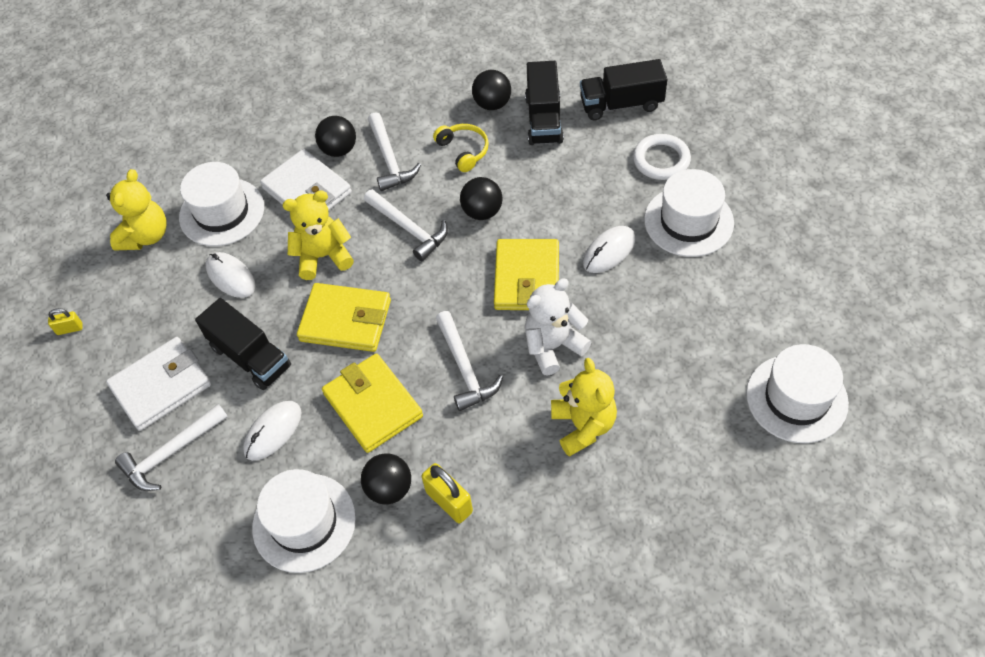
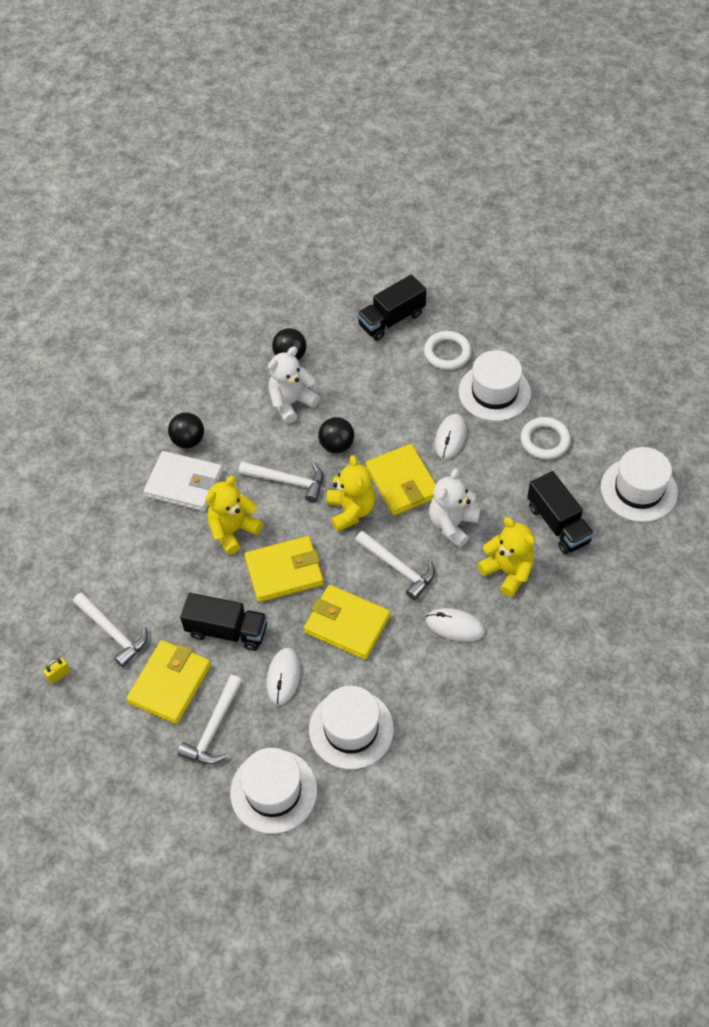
camera: 30 degrees left, 0 degrees up
(146, 236) = (70, 575): yellow teddy bear -> yellow teddy bear (351, 511)
(161, 386) = (170, 684): white wallet -> yellow wallet
(222, 212) = (123, 529): white hat -> white hat (273, 791)
(231, 277) = (167, 577): white mouse -> white mouse (455, 626)
(389, 159) = (235, 432): white hammer -> white hammer (113, 632)
(389, 488) = (398, 677): black ball -> none
(449, 502) = (446, 666): yellow padlock -> none
(463, 151) = (291, 403): yellow headphones -> white teddy bear
(544, 119) = (339, 353): black truck -> black truck (558, 524)
(715, 296) = (545, 440): none -> white ring

